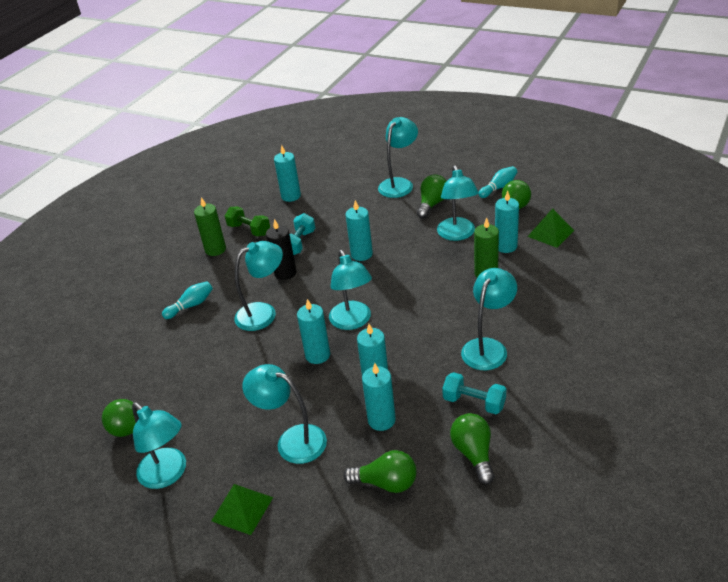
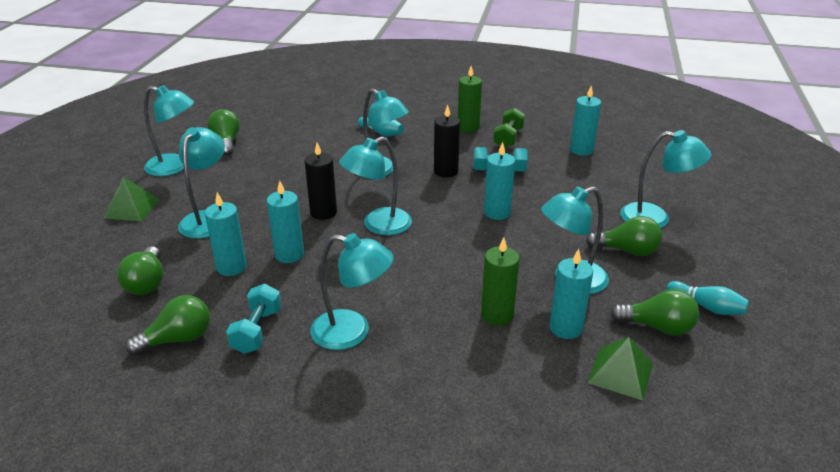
camera: 70 degrees right, 5 degrees down
(168, 474) = (175, 167): turquoise lamp -> turquoise lamp turned 105 degrees counterclockwise
(317, 355) = (323, 212): turquoise candle -> black candle

